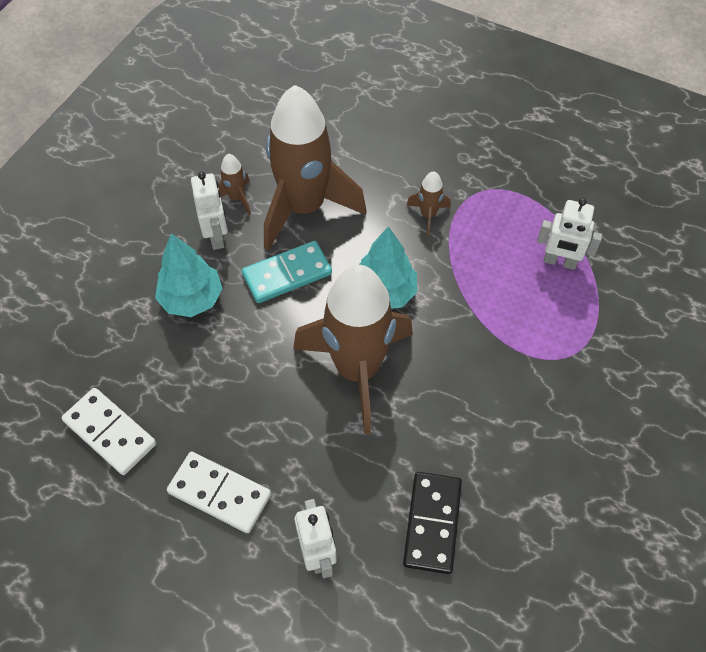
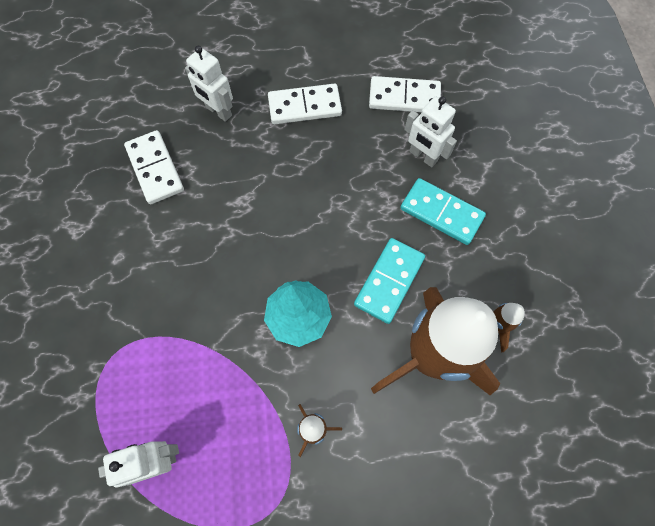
camera: 145 degrees right, 10 degrees up
(192, 299) = (441, 213): turquoise tree -> turquoise domino
(216, 236) = (474, 277): white robot -> white robot (423, 156)
(357, 369) = (275, 238): brown rocket -> none
(432, 523) = (155, 169): black domino -> white domino

